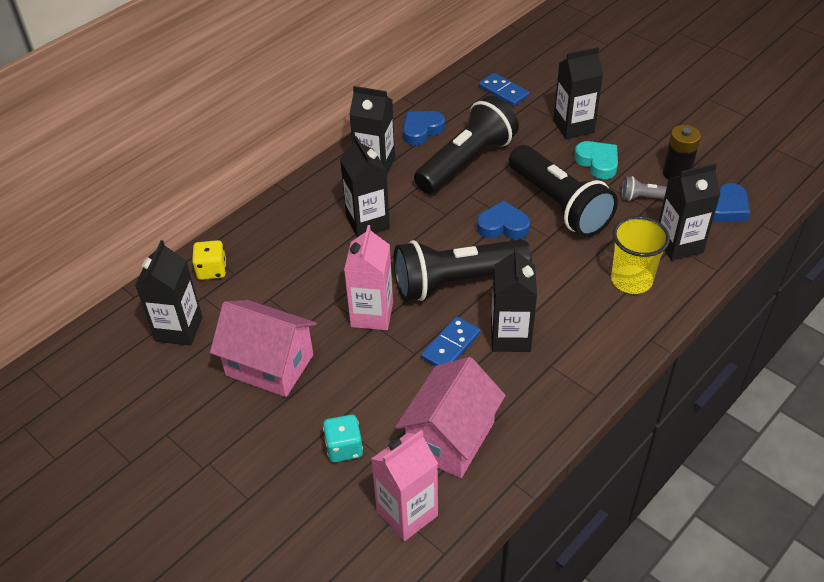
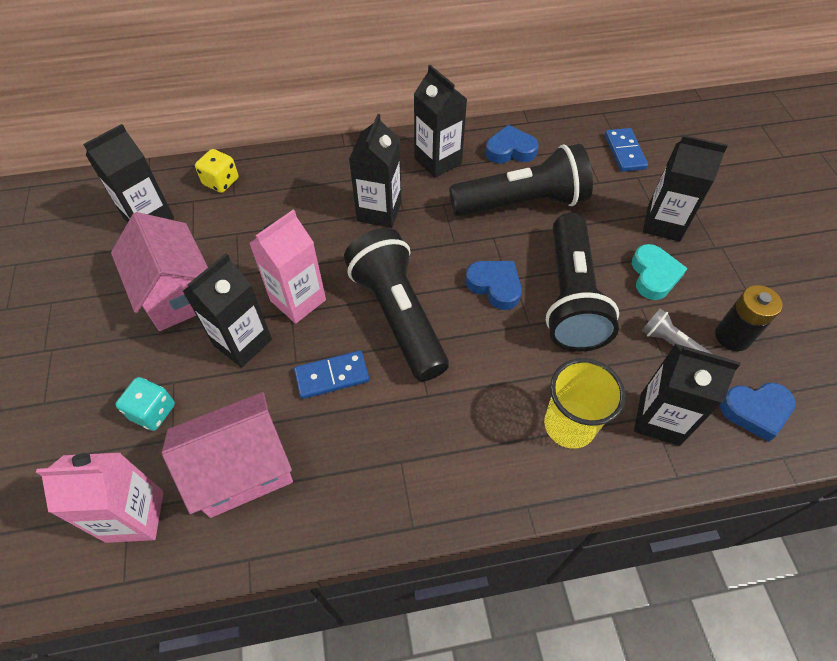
camera: 35 degrees right, 10 degrees up
(456, 282) = (398, 315): black flashlight -> black flashlight turned 45 degrees clockwise
(510, 337) = (392, 404): black carton -> black carton (242, 342)

